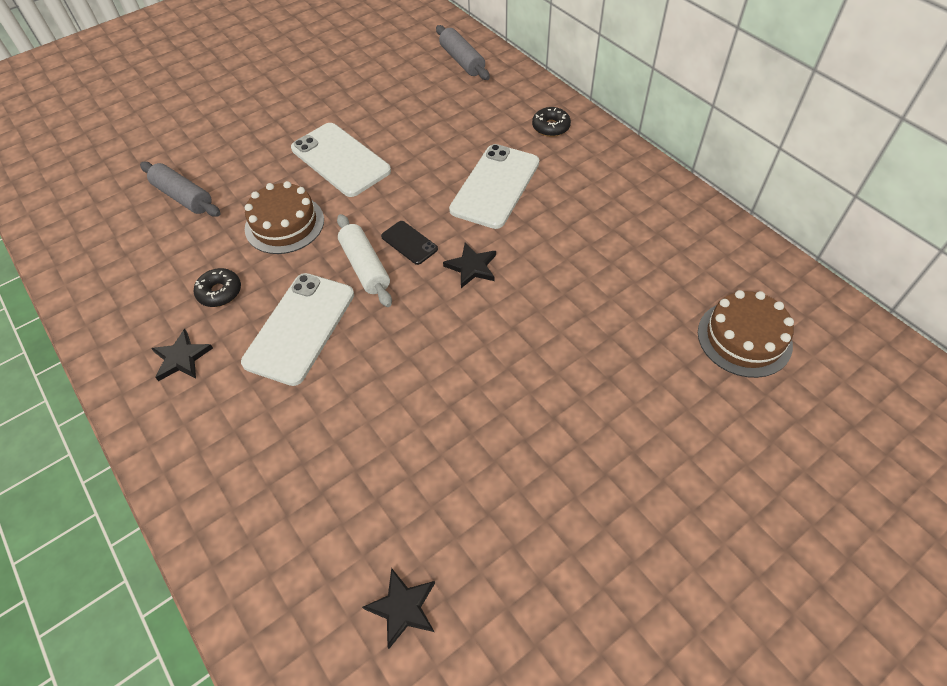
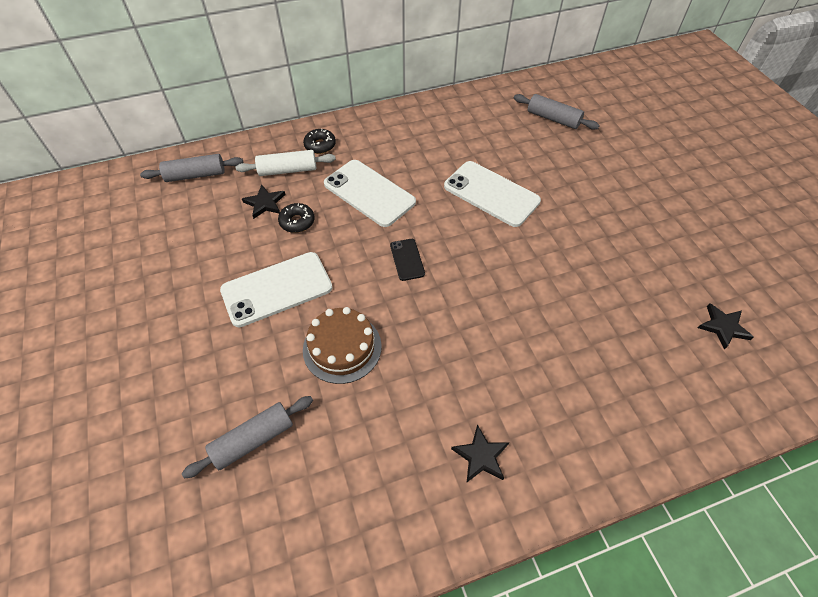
camera: 75 degrees left, 0 degrees up
(220, 292) = (409, 414): black donut -> black donut (297, 222)
(300, 328) = (474, 352): white phone -> white phone (491, 194)
(365, 267) = (422, 294): white rolling pin -> white rolling pin (288, 170)
(409, 243) = (407, 259): black phone -> black phone turned 75 degrees counterclockwise
(472, 267) = (449, 227): black star -> black star (265, 203)
(744, 338) = (553, 119): brown cake -> grey rolling pin

